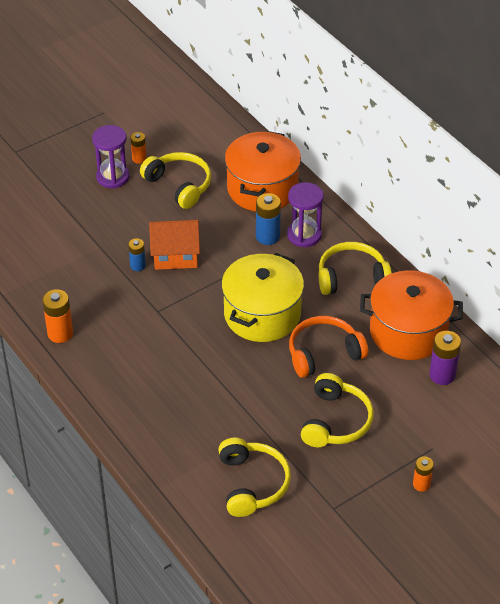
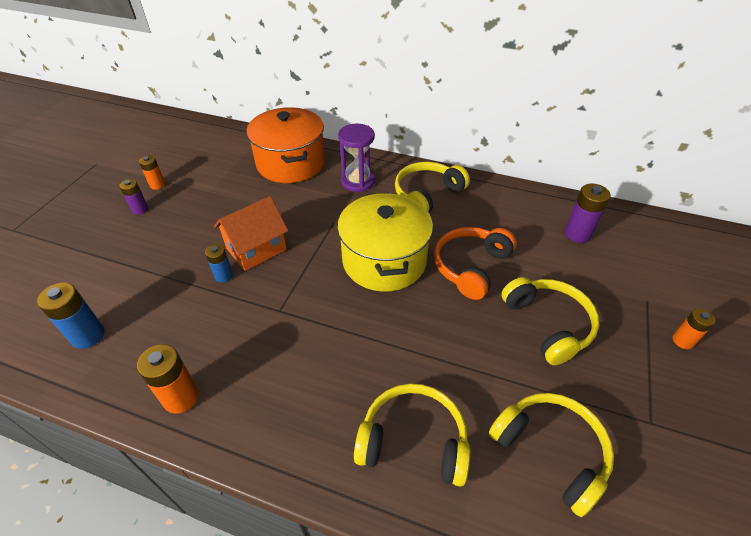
camera: 35 degrees left, 0 degrees up
(113, 177) = (140, 209): purple hourglass -> purple battery
(179, 185) = (213, 190): yellow headphones -> yellow headphones (413, 441)
(267, 236) = (328, 195): blue battery -> blue battery (88, 335)
(408, 331) = (514, 214): orange pot -> none

